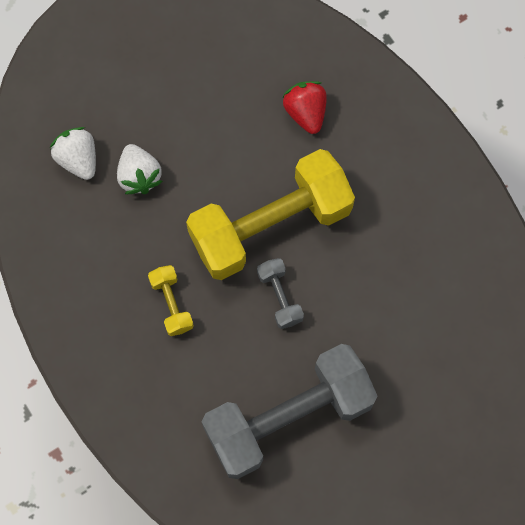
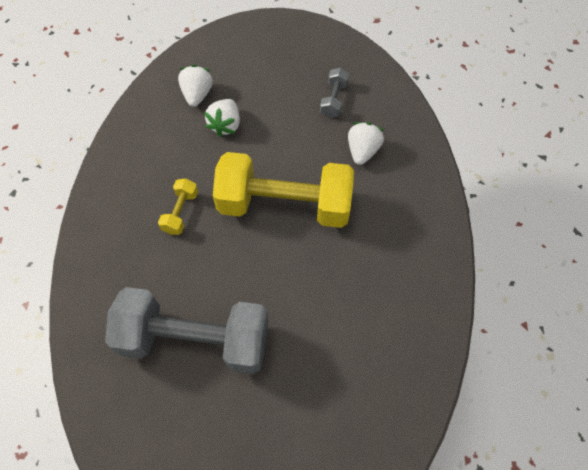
camera: 35 degrees right, 10 degrees down
(280, 297) = (254, 254): grey dumbbell -> grey dumbbell (334, 100)
(305, 112) = (362, 151): red strawberry -> white strawberry

